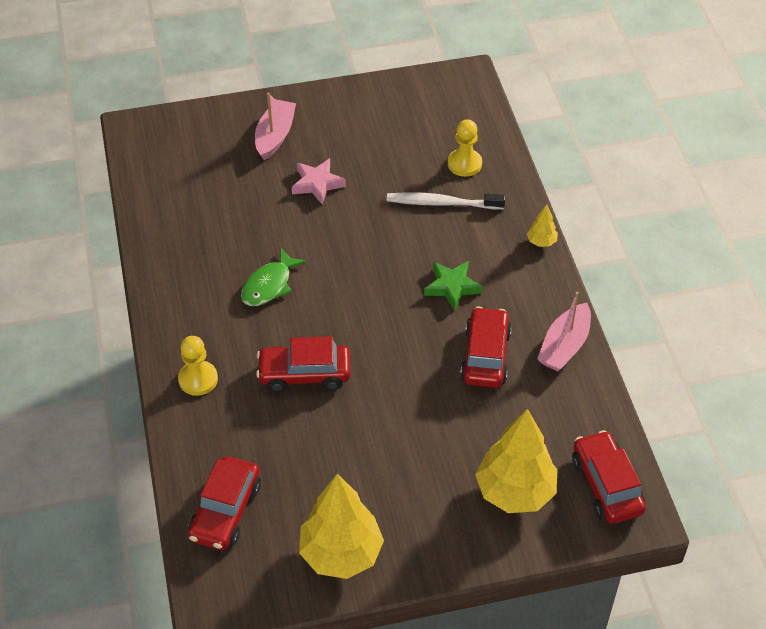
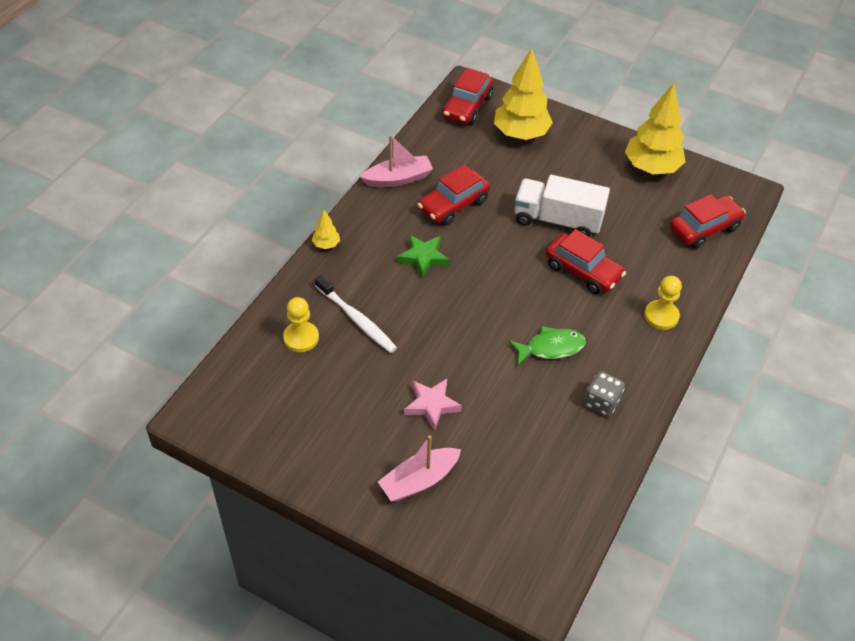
camera: 140 degrees left, 0 degrees up
(190, 270) = (601, 402): none -> grey dice
(376, 411) = (557, 220): none -> white truck

